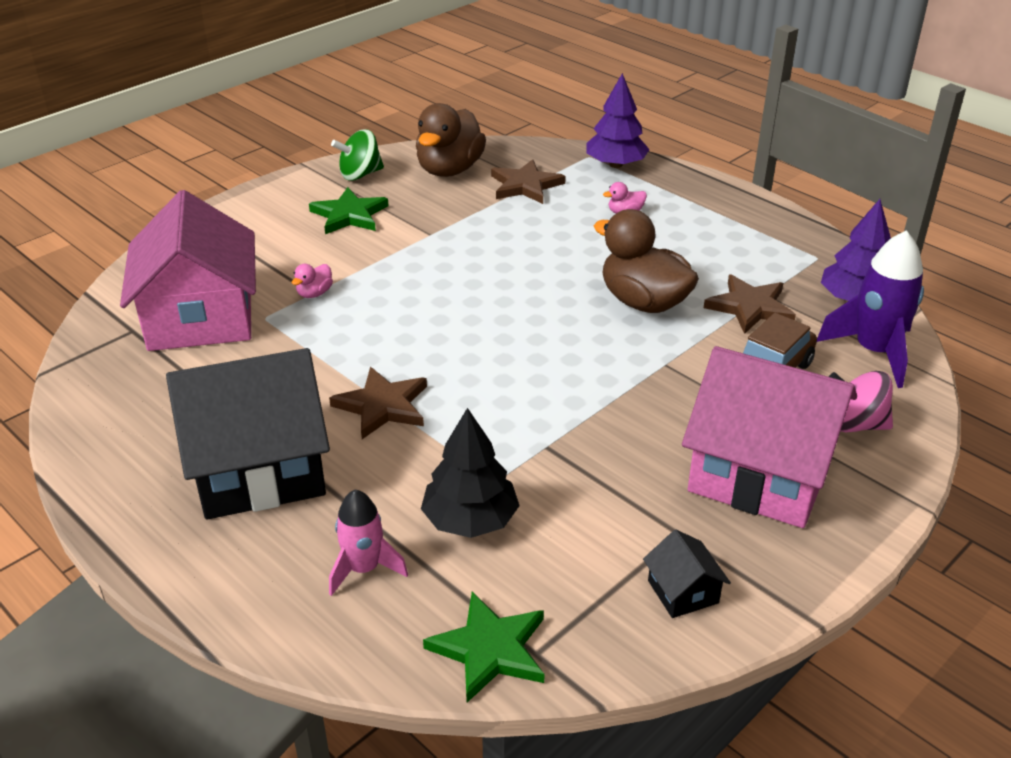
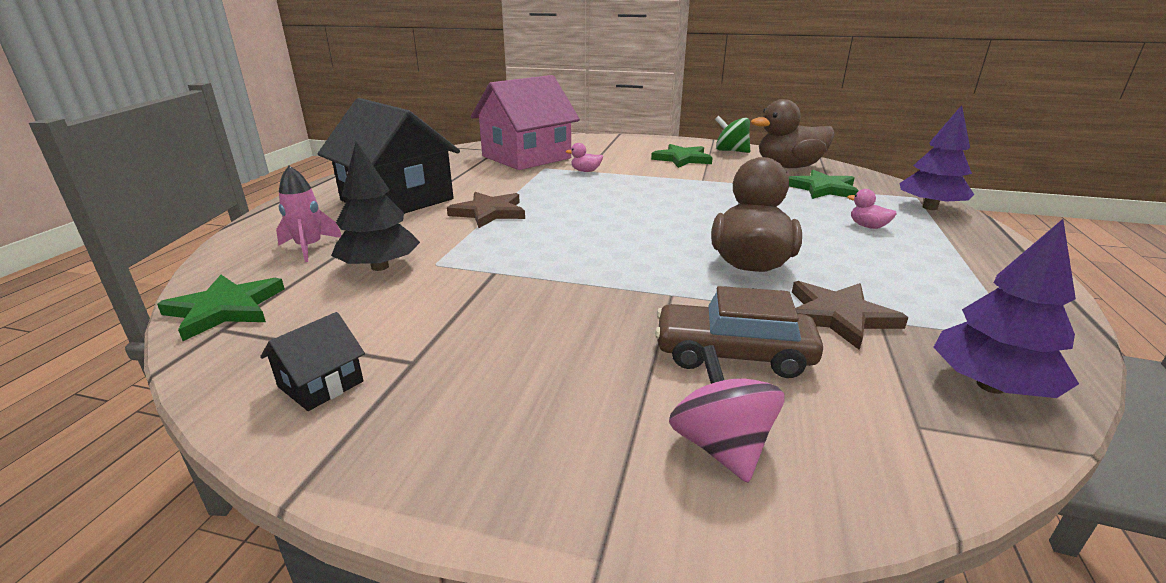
camera: 60 degrees right, 10 degrees down
(525, 185) = (822, 188): brown star -> green star
(761, 472) = (550, 390): pink house -> none
(874, 352) = (905, 428): purple rocket -> none

